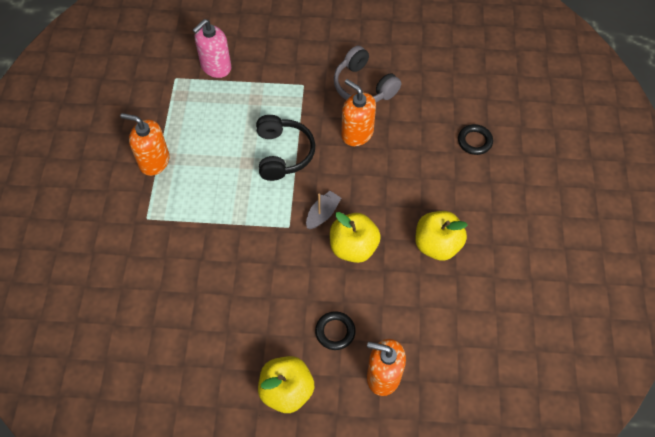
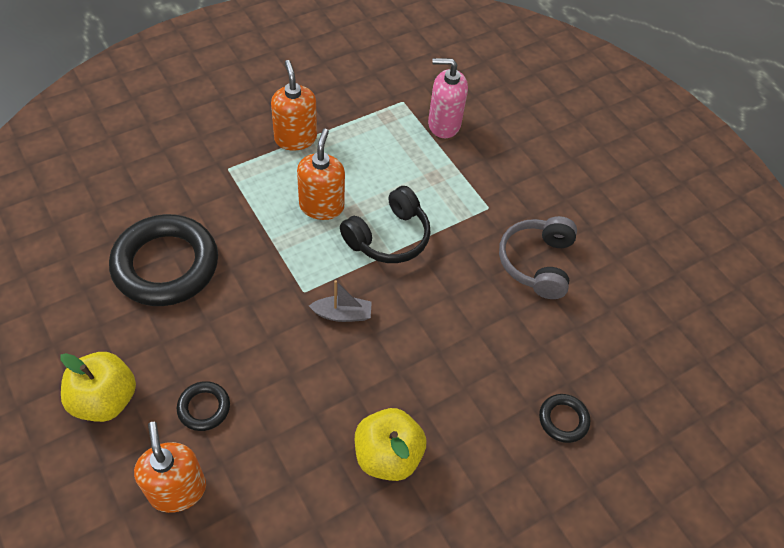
camera: 50 degrees right, 5 degrees down
(203, 301) = (166, 265): none -> black ring
(353, 247) = (322, 367): yellow apple -> none
(357, 133) = (470, 291): orange soap dispenser -> orange soap dispenser (321, 206)

